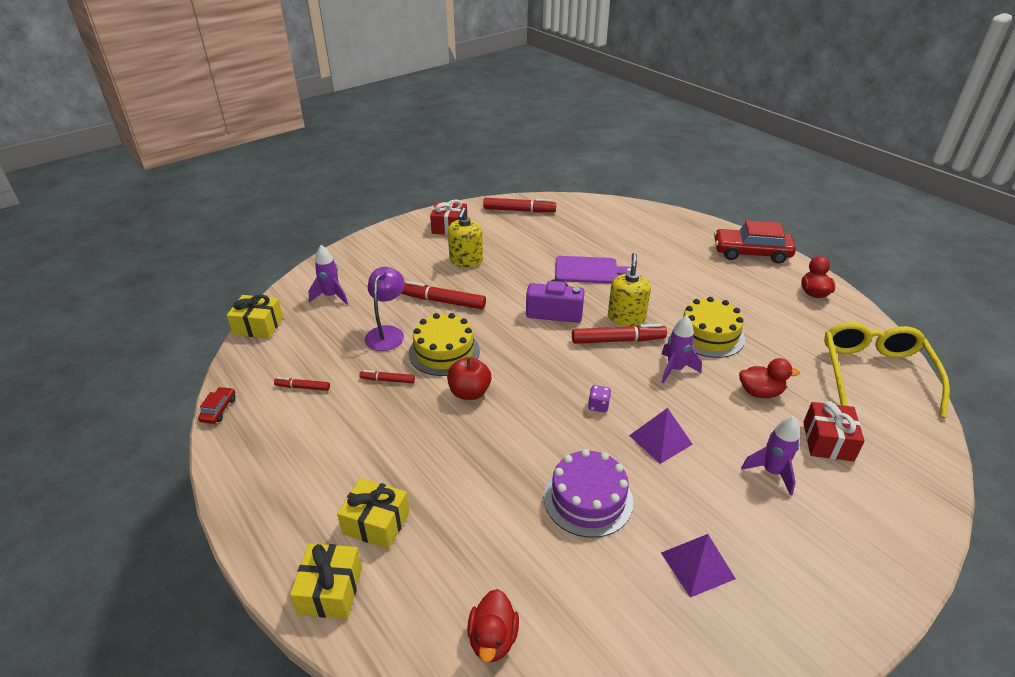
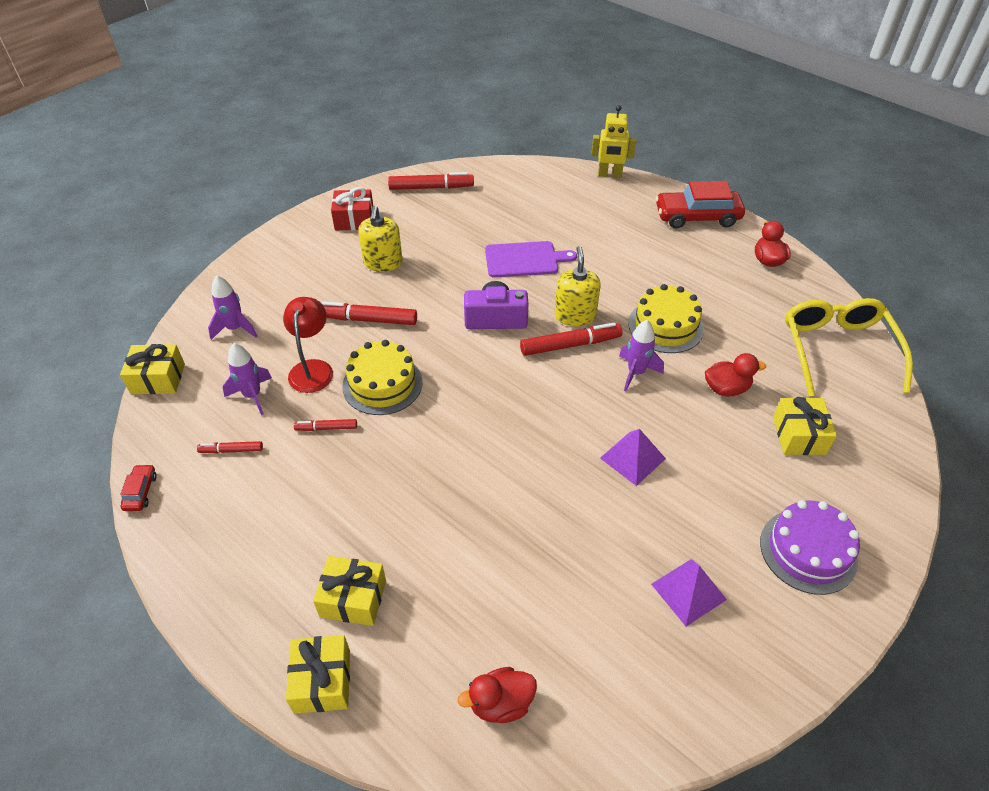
camera: 10 degrees left, 10 degrees up
(387, 333) = (312, 368): purple lamp -> red lamp
(469, 392) = (421, 431): red apple -> none
(493, 639) = (500, 703): red duck -> red duck turned 75 degrees clockwise
(588, 499) = (569, 537): purple cake -> purple cake (808, 551)
(598, 406) = (562, 427): purple dice -> none
(676, 214) = (609, 175): none -> yellow robot
(771, 472) = (748, 478): purple rocket -> purple rocket (252, 396)
(827, 441) = (799, 435): red gift -> yellow gift

